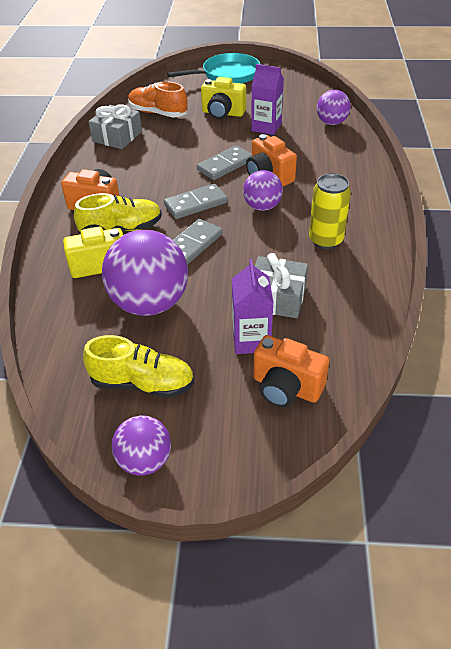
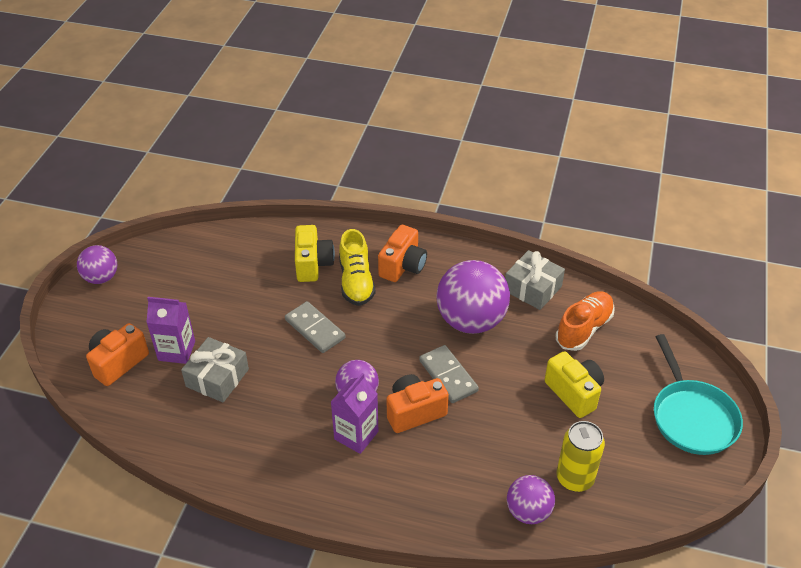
camera: 100 degrees right, 0 degrees up
(142, 383) = (166, 282): yellow shoe -> none
(150, 303) = (248, 293): purple ball -> purple ball (471, 321)
(195, 204) = (380, 340): grey domino -> none
(222, 113) = (574, 393): yellow camera -> yellow camera turned 120 degrees clockwise
(266, 127) = (529, 433): purple carton -> purple carton (356, 435)
(325, 240) = (282, 436): yellow can -> yellow can (575, 478)

